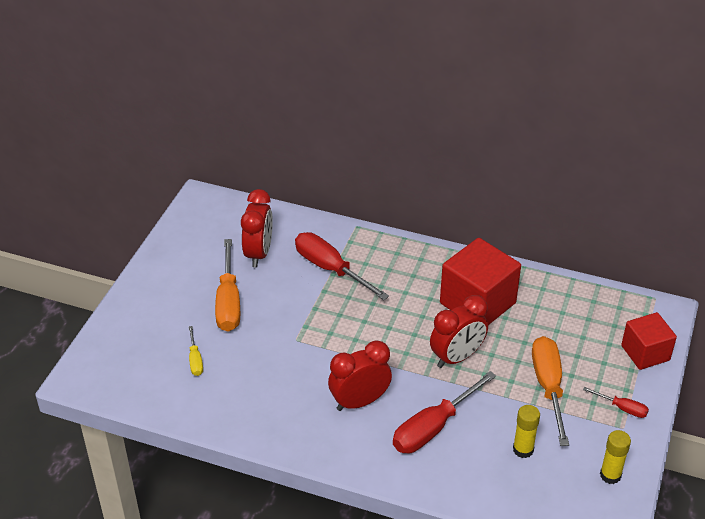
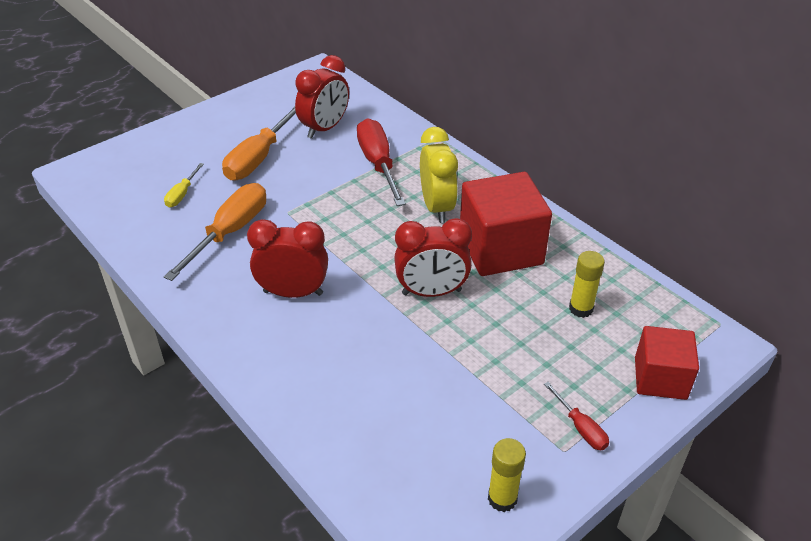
camera: 30 degrees right, 0 degrees up
(406, 288) = (437, 207): none -> yellow clock
(433, 427) = (344, 350): red screwdriver -> none
(523, 449) = (421, 419): yellow glue stick -> yellow glue stick (581, 308)
(548, 387) = (509, 365): orange screwdriver -> orange screwdriver (230, 232)

